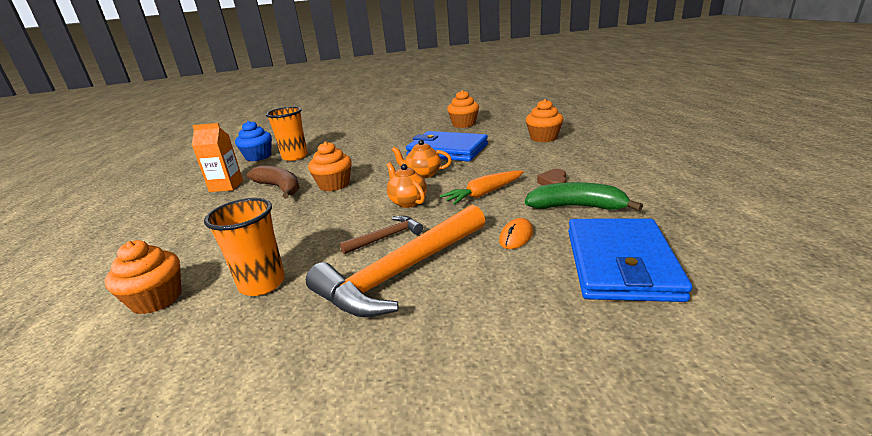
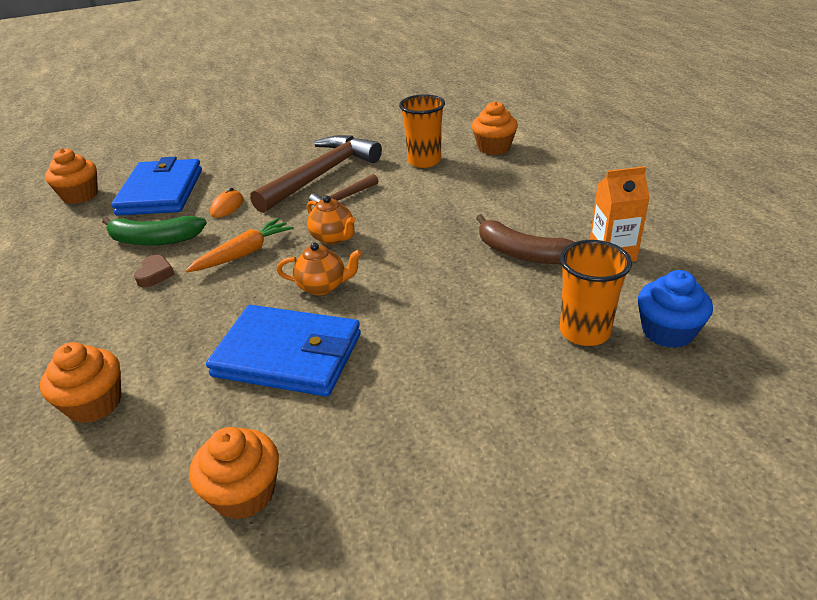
camera: 170 degrees right, 10 degrees up
(334, 185) = (445, 261): orange cupcake -> orange cupcake (80, 195)
(402, 272) = (321, 175): orange hammer -> brown hammer

